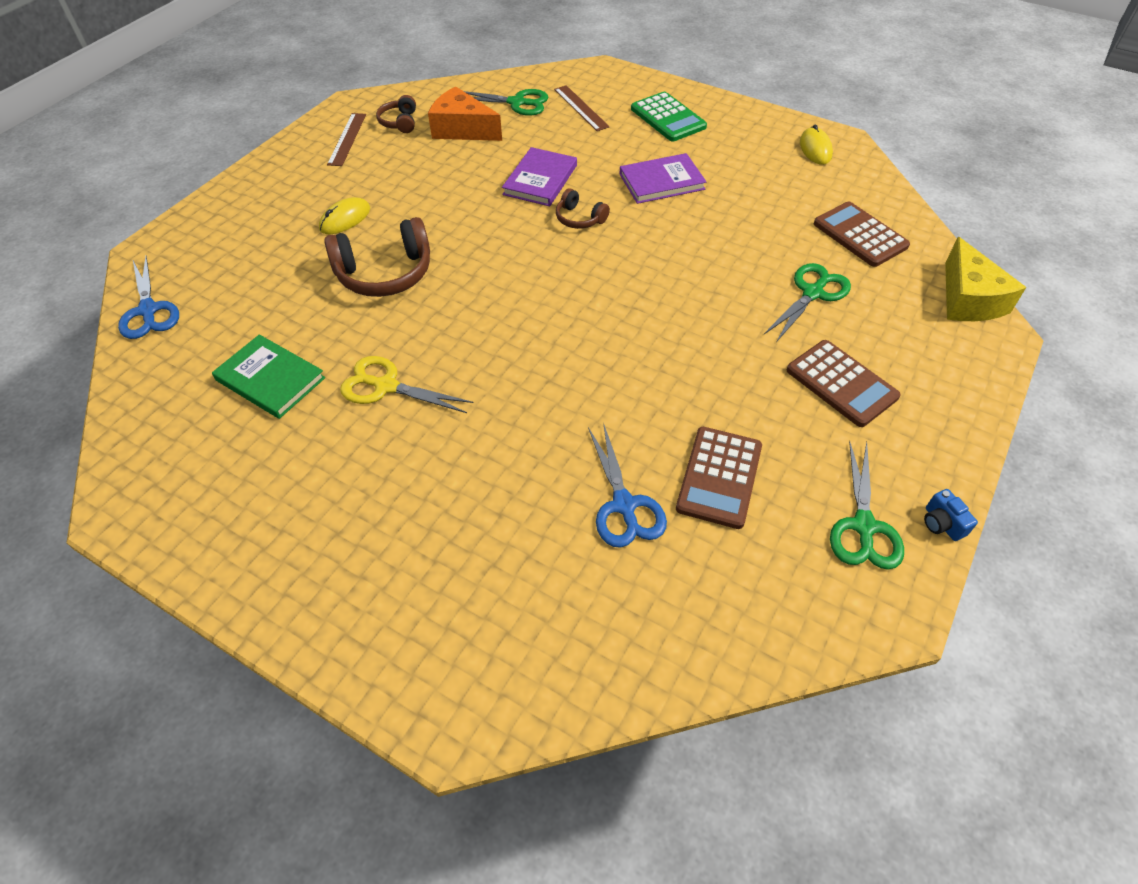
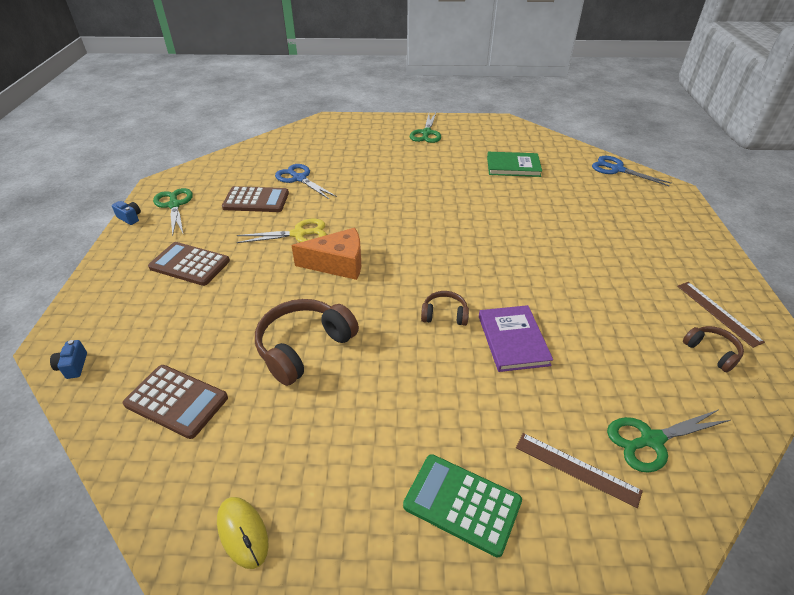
camera: 150 degrees right, 10 degrees down
(345, 219) = (605, 248): yellow mouse -> none
(385, 273) = (529, 226): brown headphones -> brown headphones (304, 347)
(386, 386) = (455, 181): yellow scissors -> yellow scissors (299, 234)
(462, 129) = (649, 370): orange cheese -> orange cheese (338, 264)
(661, 181) = (402, 387): purple book -> none
(719, 477) = (256, 200): brown calculator -> brown calculator turned 105 degrees clockwise
(812, 293) = (218, 321): green scissors -> green scissors (426, 133)
(968, 299) = (73, 366): yellow cheese -> blue camera

